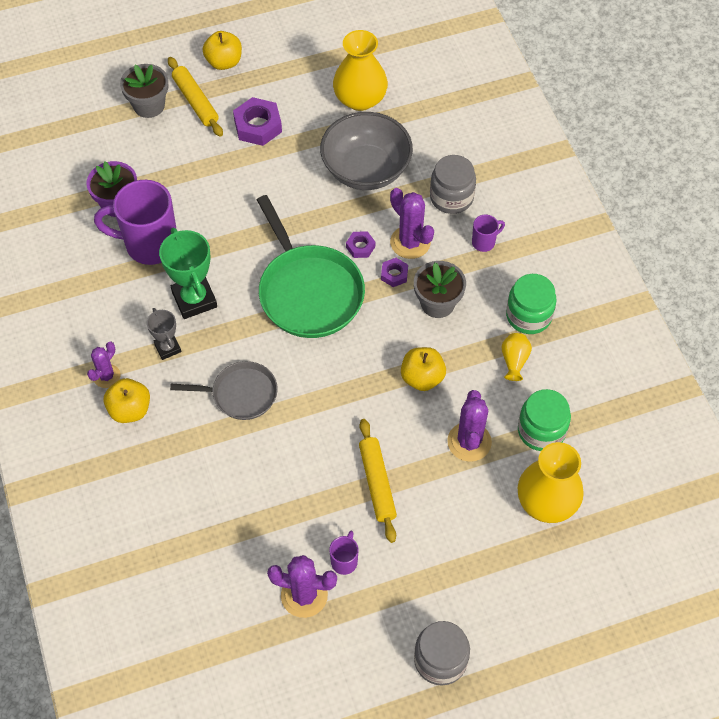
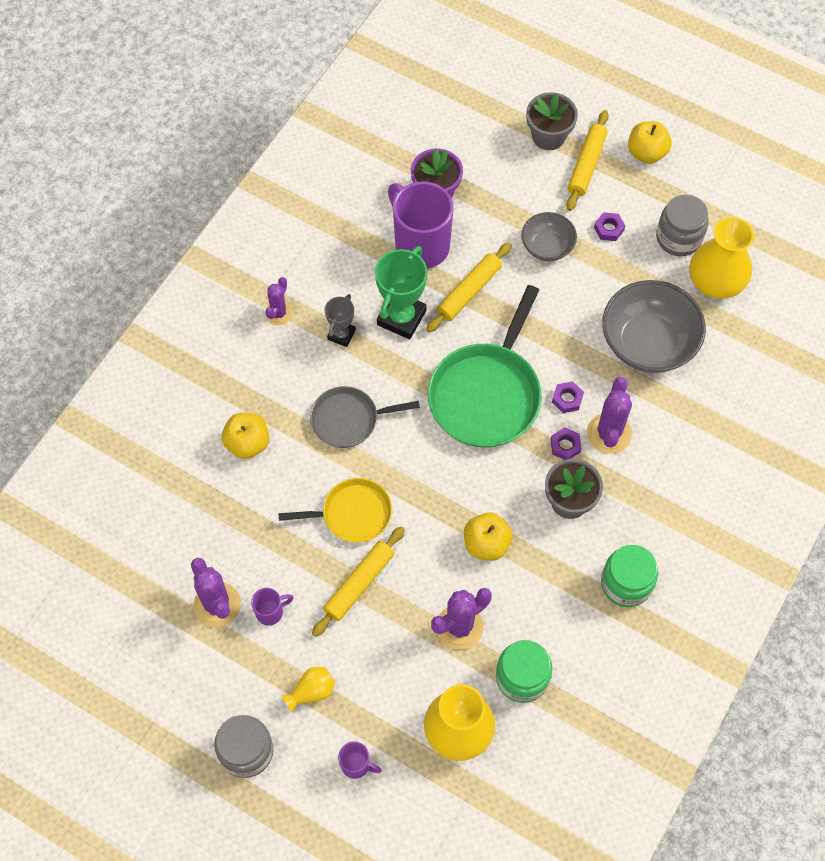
camera: 50 degrees right, 5 degrees up
(106, 376) = (279, 313): purple cactus -> purple cactus turned 60 degrees counterclockwise
(130, 410) = (265, 353): yellow apple -> yellow apple (247, 443)
(218, 242) = (469, 291): none -> yellow rolling pin
(233, 171) = (547, 246): none -> grey bowl
(241, 394) = (348, 420): grey pan -> grey pan turned 120 degrees clockwise
(258, 126) = (609, 229): purple nut -> purple nut, size x0.55
(318, 446) = (353, 514): none -> yellow pan
(451, 197) = (686, 431): grey jar -> grey jar (678, 238)
(484, 242) = (666, 492): purple mug -> purple mug (356, 765)
(514, 361) = (570, 605): yellow vase -> yellow vase (311, 691)

